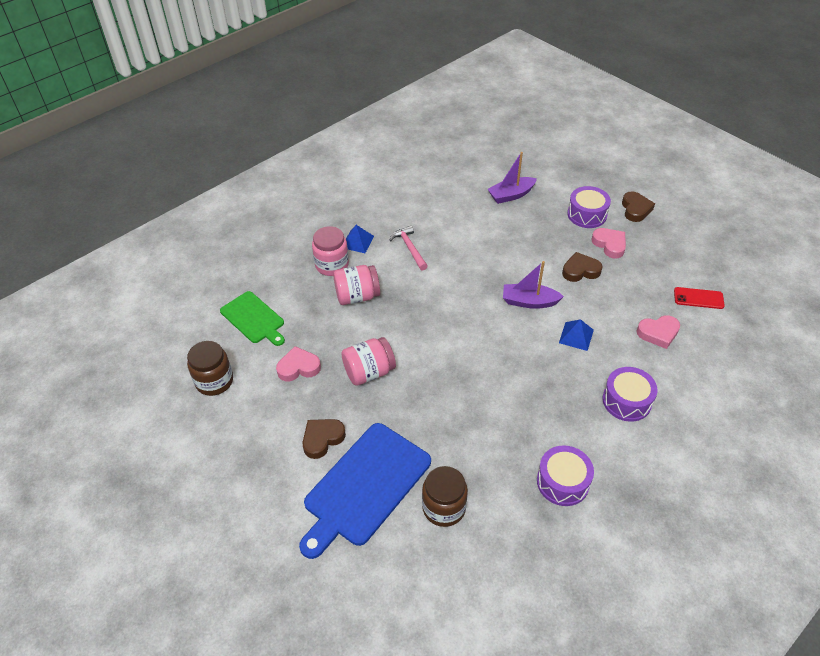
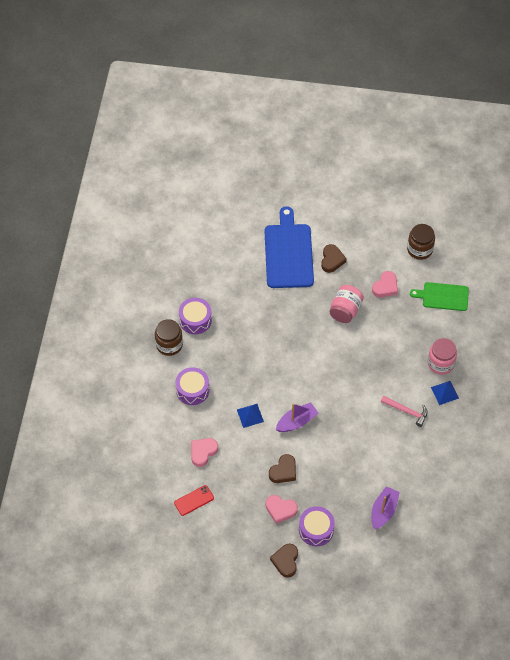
camera: 140 degrees right, 10 degrees up
(357, 296) = (401, 352): pink jar -> none
(444, 508) = (242, 269): brown jar -> brown jar (169, 345)
(635, 209) = (285, 561): brown heart -> brown heart turned 45 degrees clockwise

